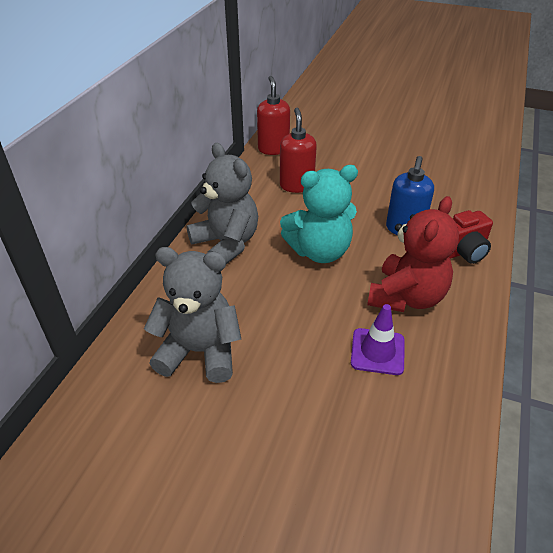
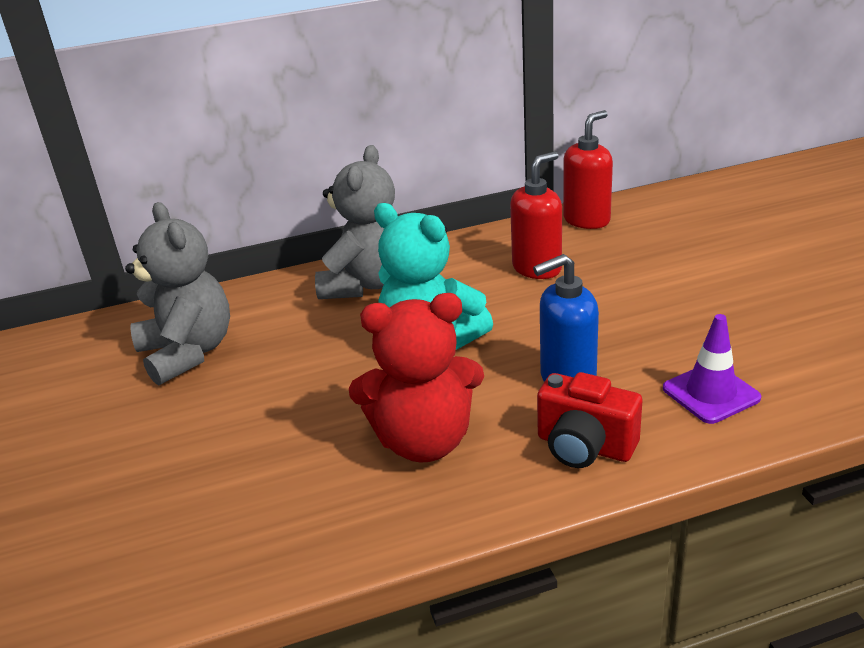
camera: 55 degrees right, 10 degrees down
(377, 351) = (299, 462): purple traffic cone -> purple traffic cone (711, 393)

